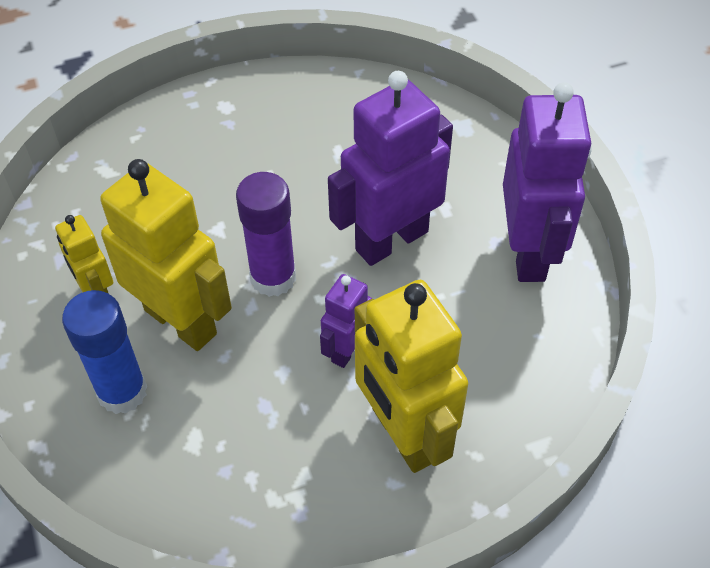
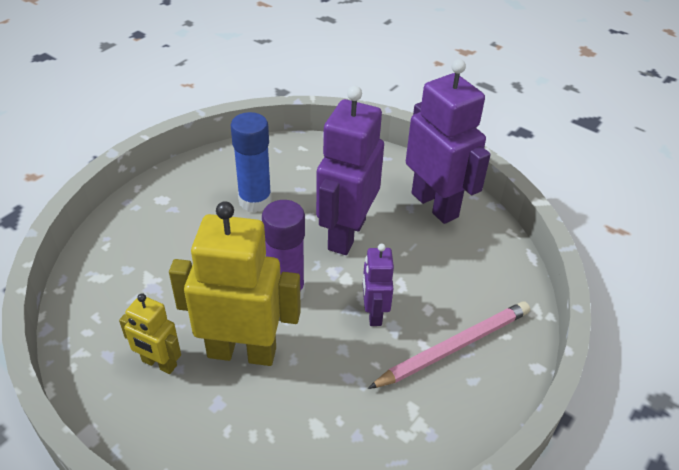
camera: 35 degrees left, 10 degrees down
(122, 392) = (235, 423): blue glue stick -> blue glue stick (255, 201)
(404, 434) = (453, 347): yellow robot -> pink pencil

